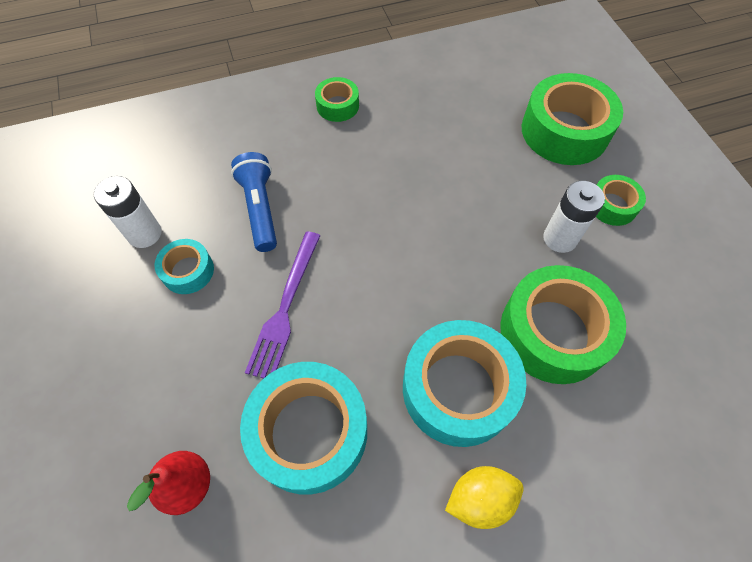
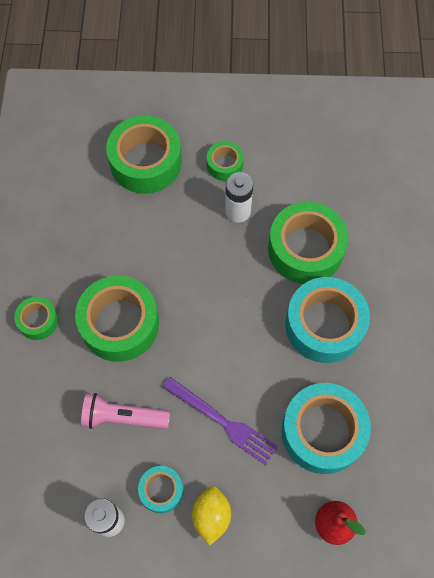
camera: 70 degrees left, 5 degrees up
(260, 209) = (123, 417): blue flashlight -> pink flashlight
(363, 171) = (119, 323): none -> green tape
(480, 499) = (396, 340): yellow lemon -> yellow lemon (211, 516)

